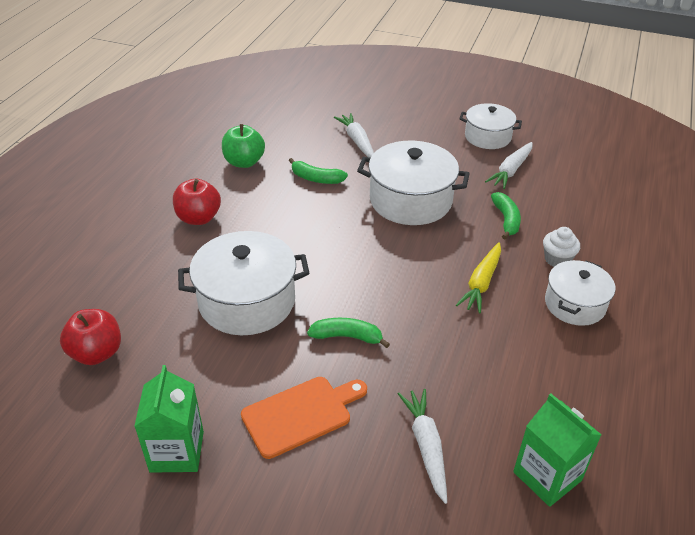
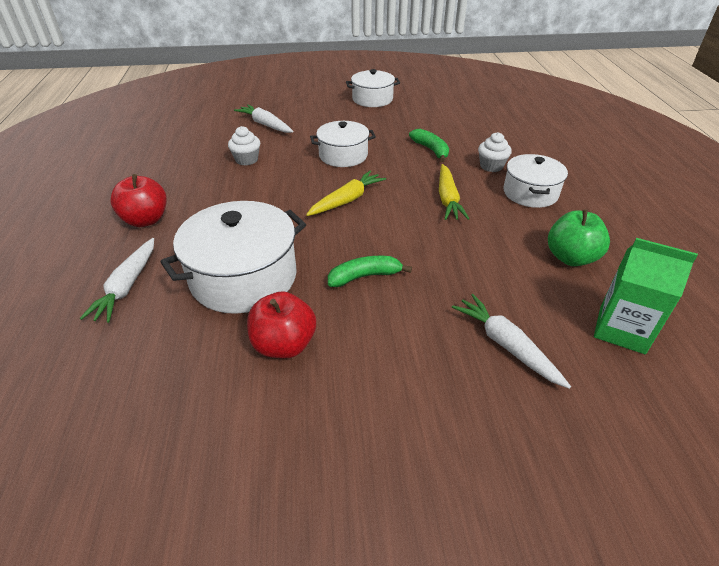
camera: 25 degrees left, 0 degrees up
(97, 353) = (94, 386): red apple -> red apple (284, 345)
(177, 451) = (257, 456): green carton -> none
(244, 162) = (166, 163): green apple -> green apple (571, 258)
(301, 414) = (369, 362): orange cutting board -> none
(316, 179) = (246, 160): green banana -> white cupcake
(381, 253) = (347, 200): none -> yellow carrot
(410, 200) = (343, 155): white pot -> white pot, size x0.63
(511, 170) = (408, 117): white carrot -> white carrot (127, 286)

